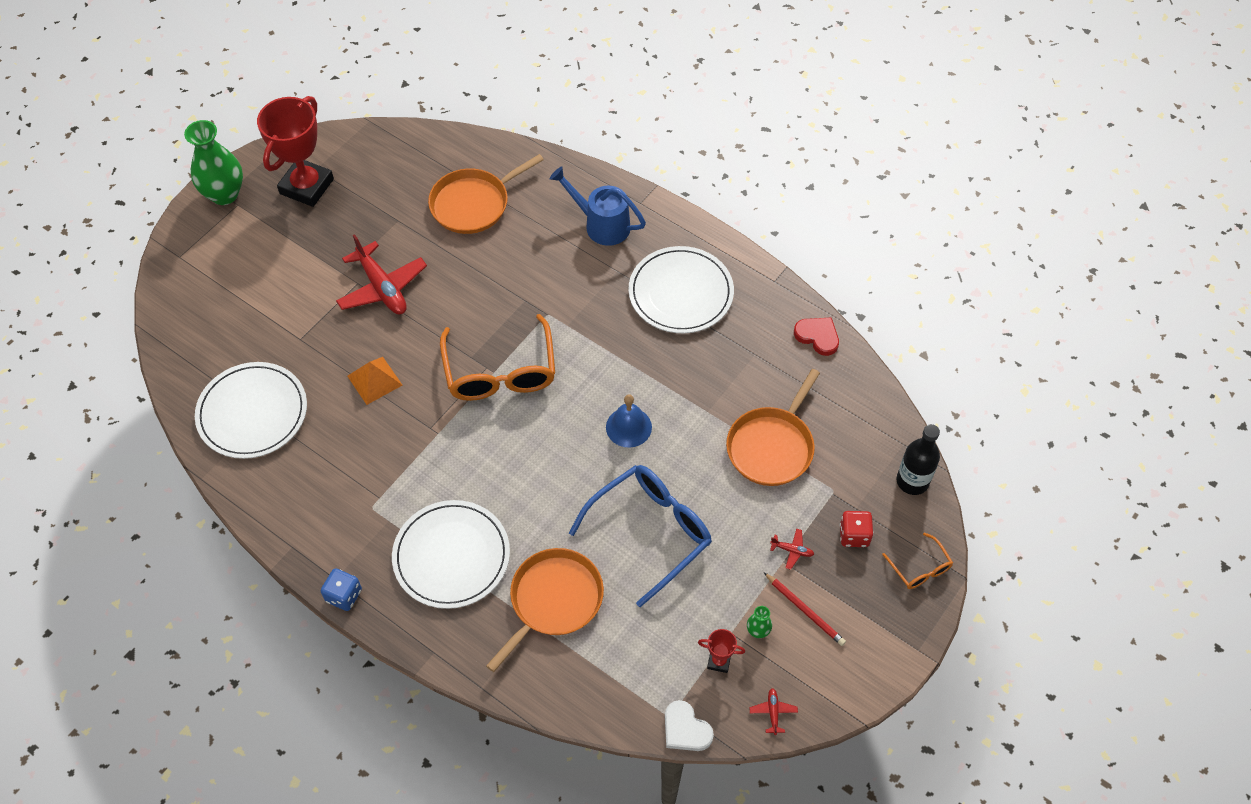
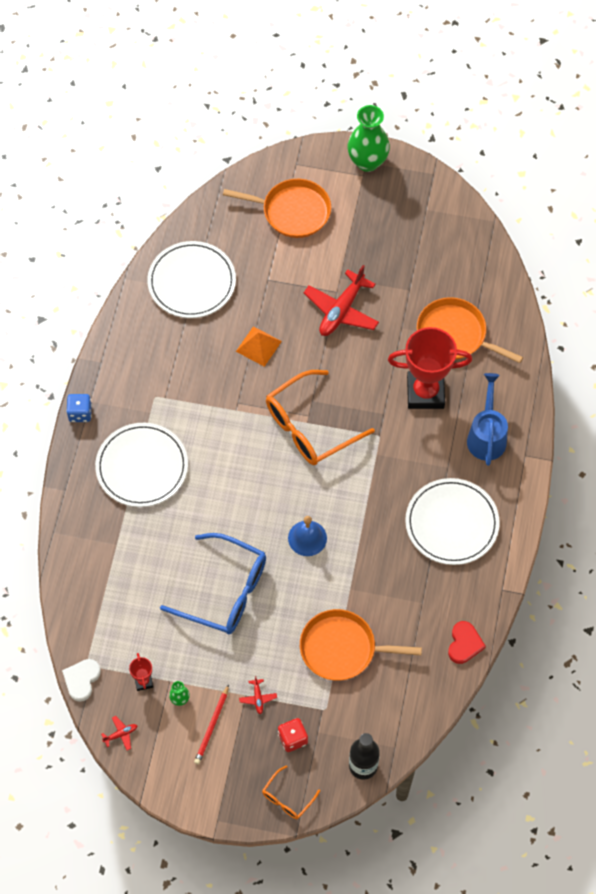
camera: 65 degrees right, 5 degrees up
(306, 186) = (405, 212): red trophy -> red trophy (425, 392)
(553, 600) = (139, 549): orange pan -> orange pan (292, 211)

